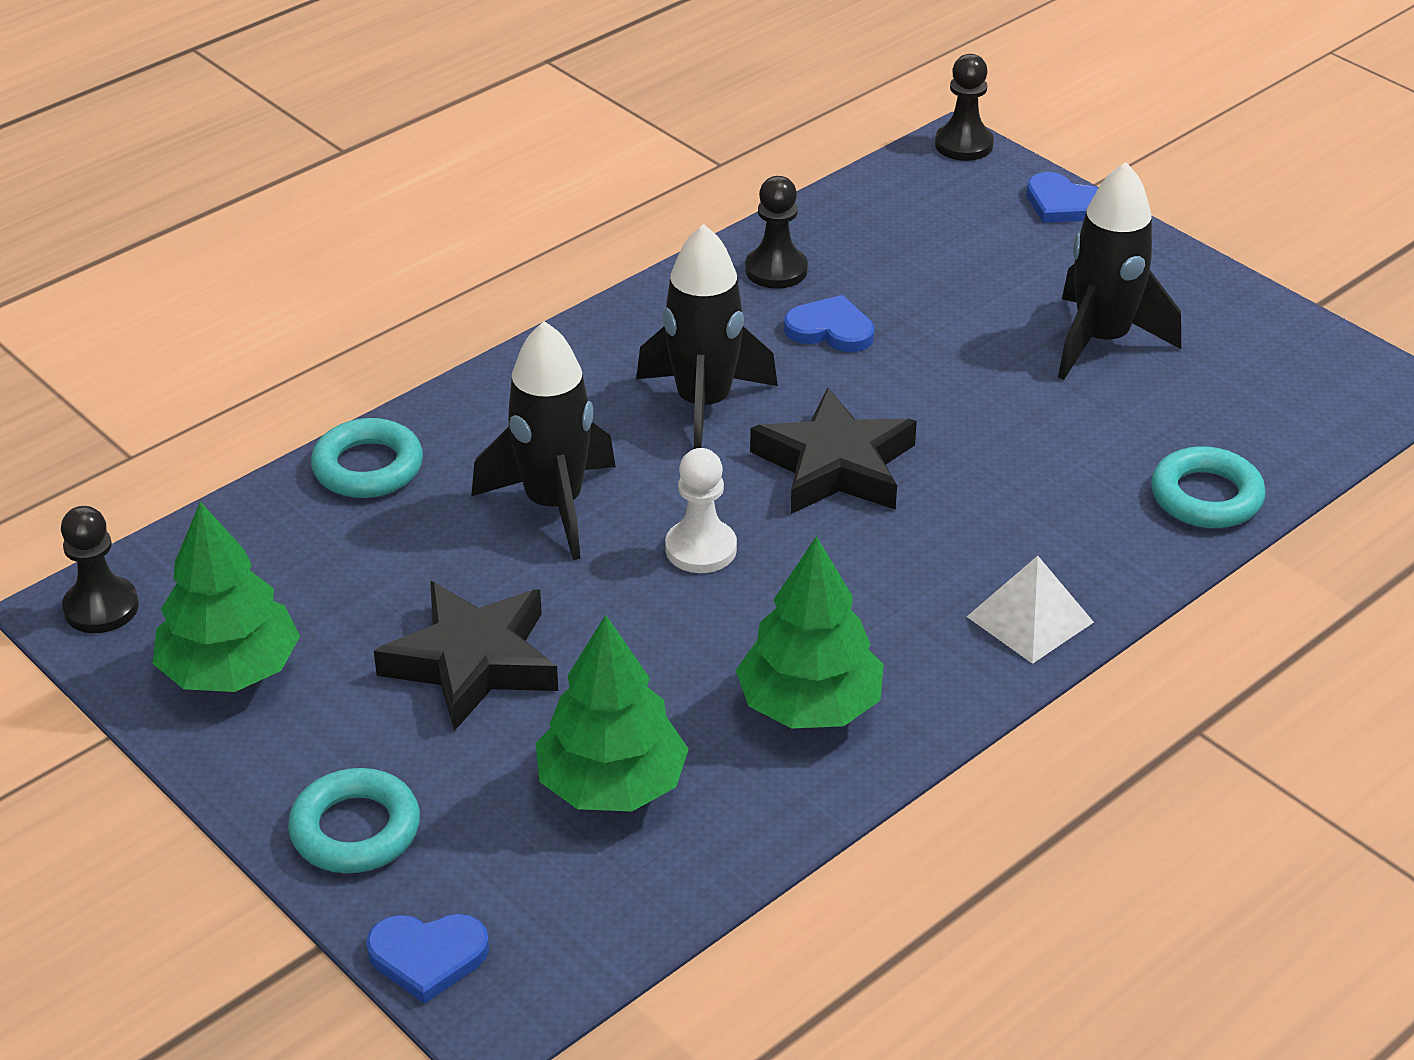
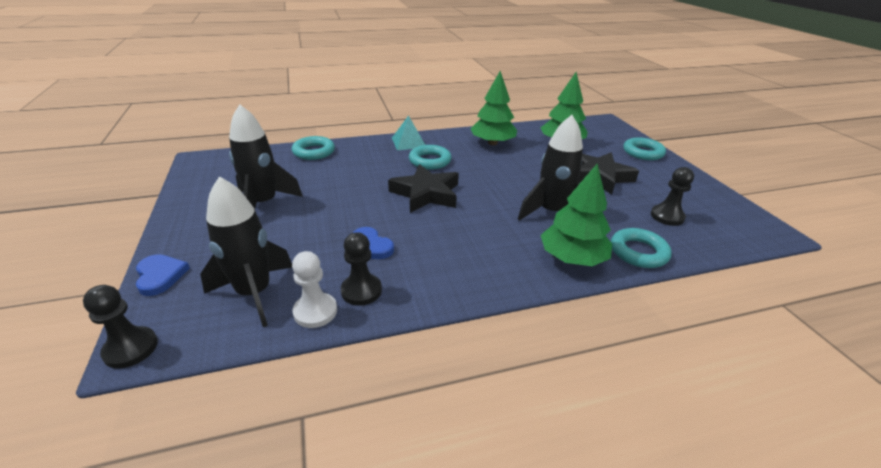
camera: 155 degrees left, 5 degrees down
(101, 608) = (762, 230): black pawn -> black pawn (667, 216)
(230, 670) = (694, 196): green tree -> green tree (572, 258)
(427, 957) = (622, 130): blue heart -> none
(701, 549) = (499, 184): white pawn -> white pawn (315, 311)
(703, 405) = (461, 231): black rocket -> black rocket (254, 293)
(913, 567) = (430, 161): none -> turquoise ring
(1030, 619) = (408, 142): white pyramid -> turquoise pyramid

